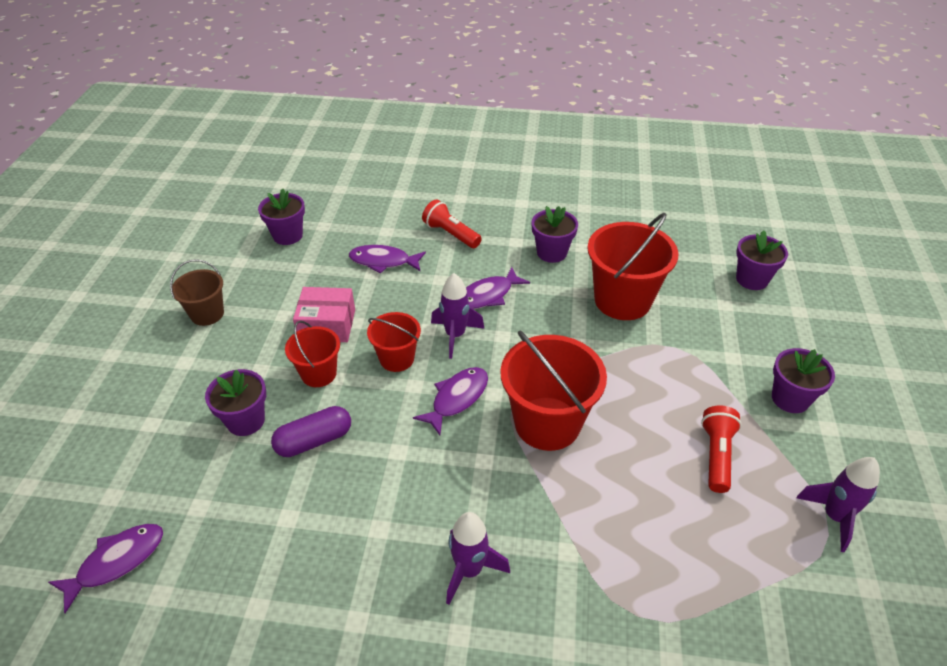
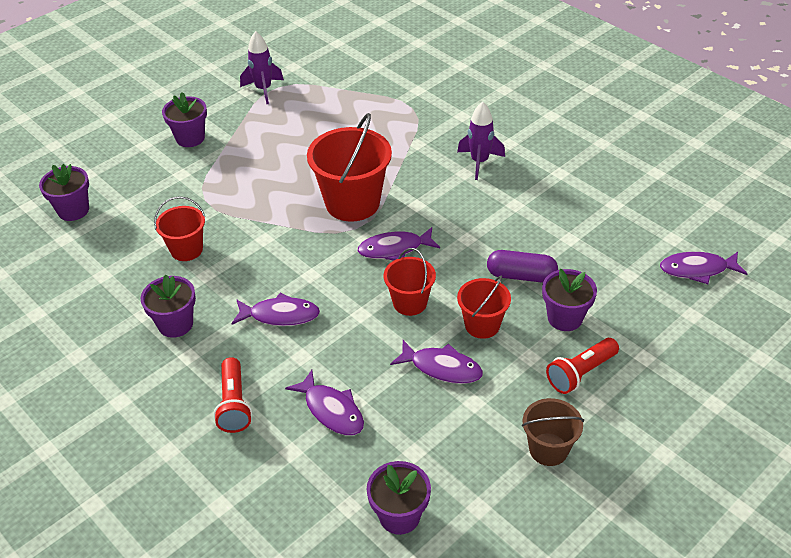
camera: 140 degrees left, 0 degrees up
(327, 325) = (442, 368): pink box -> purple fish
(455, 335) = (346, 295): purple rocket -> none
(622, 300) = (186, 250): red bucket -> red bucket, size x0.57
(716, 455) = (278, 138): red flashlight -> red flashlight (580, 373)

